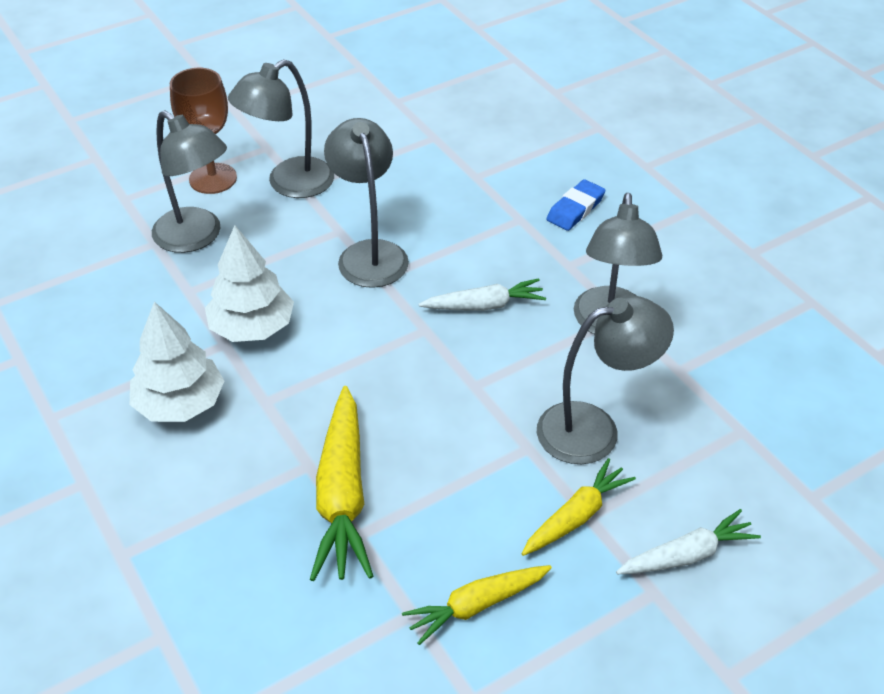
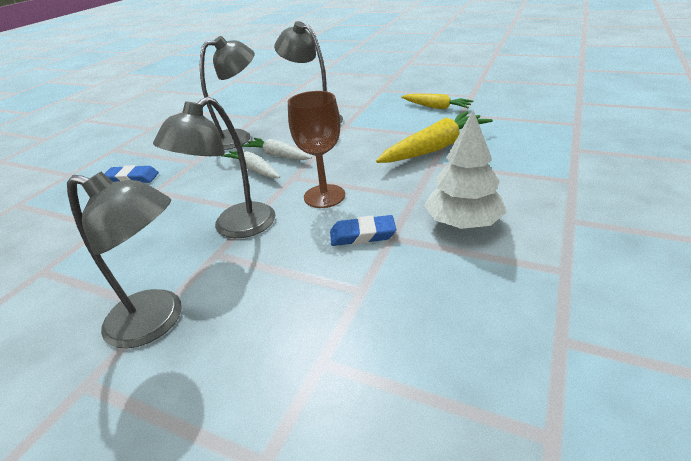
camera: 120 degrees left, 10 degrees down
(196, 237) = (287, 334): grey lamp -> none
(213, 178) = (173, 393): brown goblet -> brown goblet (324, 196)
(252, 327) = (362, 235): white tree -> blue eraser
(576, 516) = (367, 108): yellow carrot -> none
(687, 555) = (356, 90): white carrot -> white carrot (277, 155)

